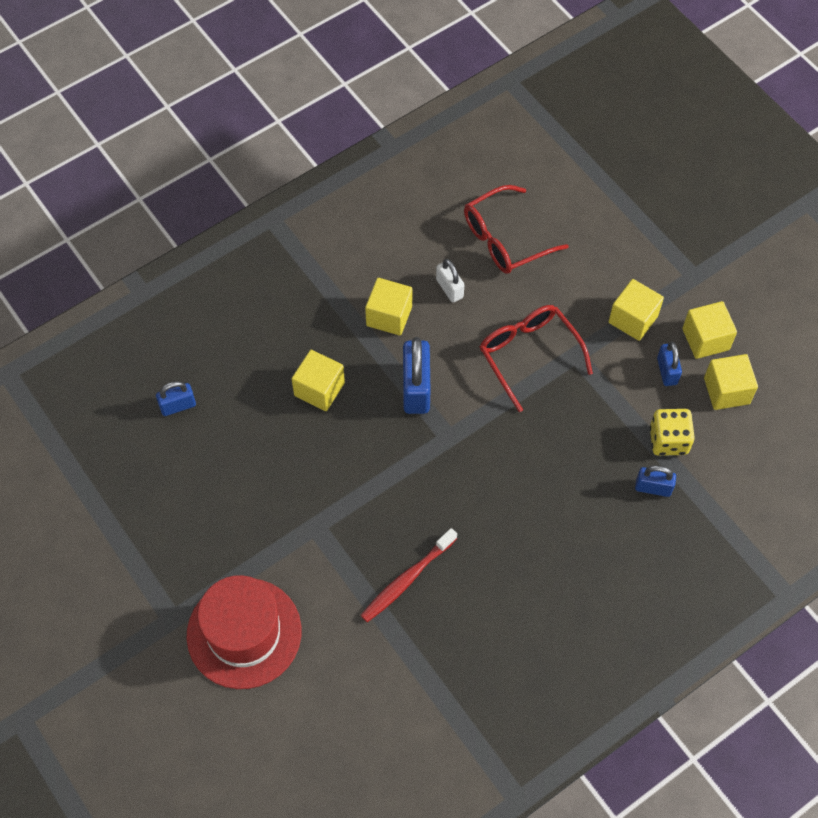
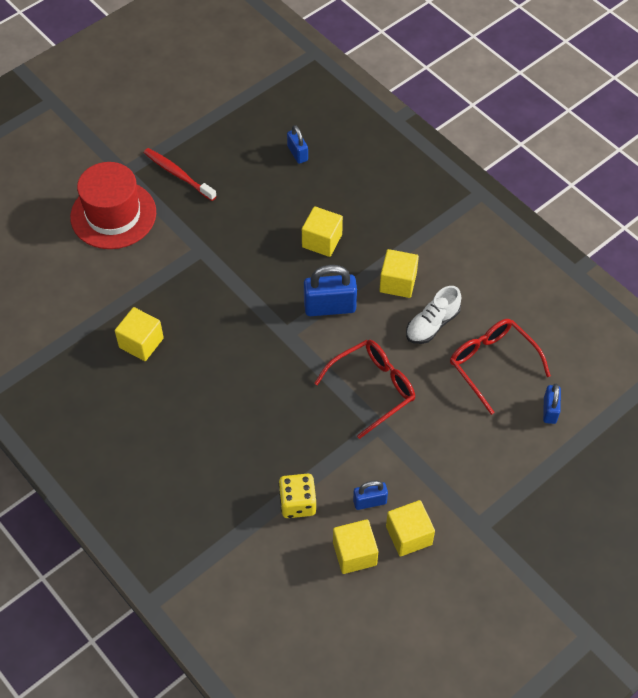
camera: 85 degrees right, 5 degrees down
(407, 579) = (158, 313): red toothbrush -> red toothbrush (178, 174)
(449, 288) = (432, 324): white padlock -> white shoe
(633, 319) = (422, 472): yellow cube -> yellow cube (141, 343)
(653, 488) = (249, 491): blue padlock -> blue padlock (550, 410)

